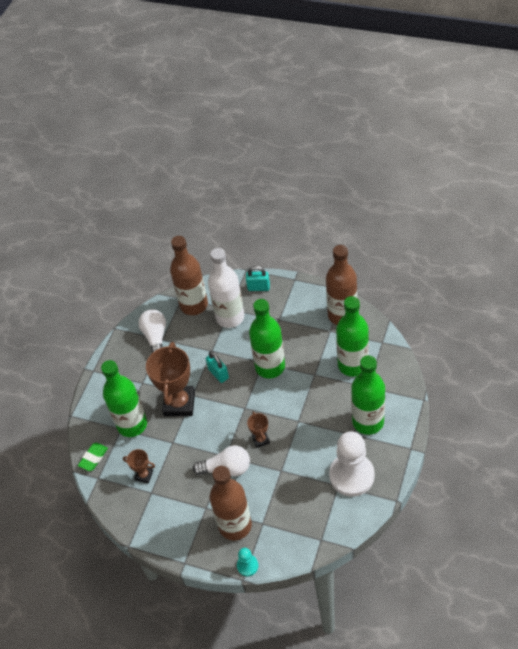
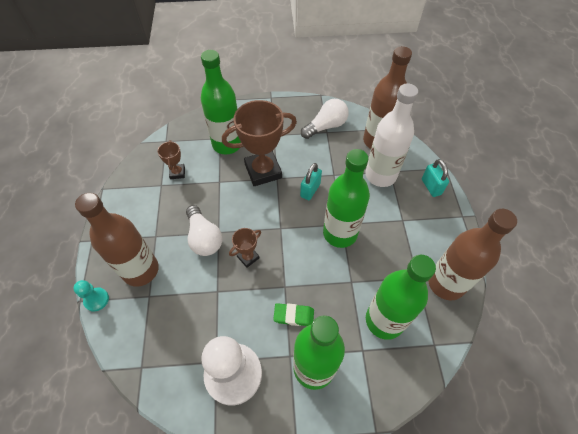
camera: 60 degrees right, 5 degrees up
(93, 458) = (184, 130): green eraser -> green eraser (294, 316)

